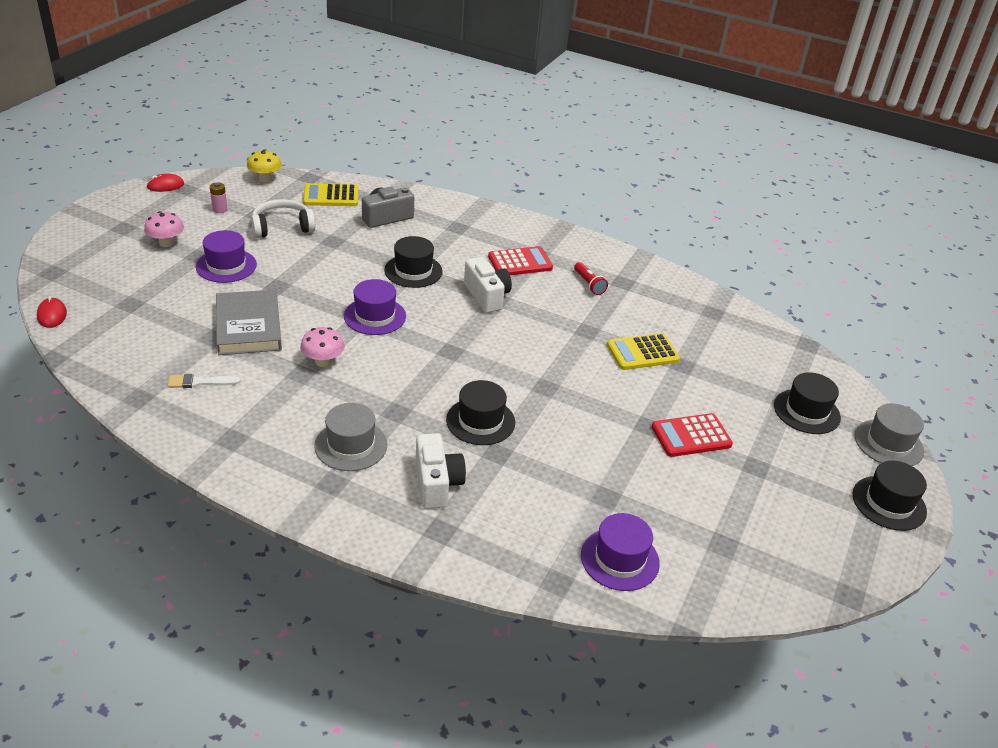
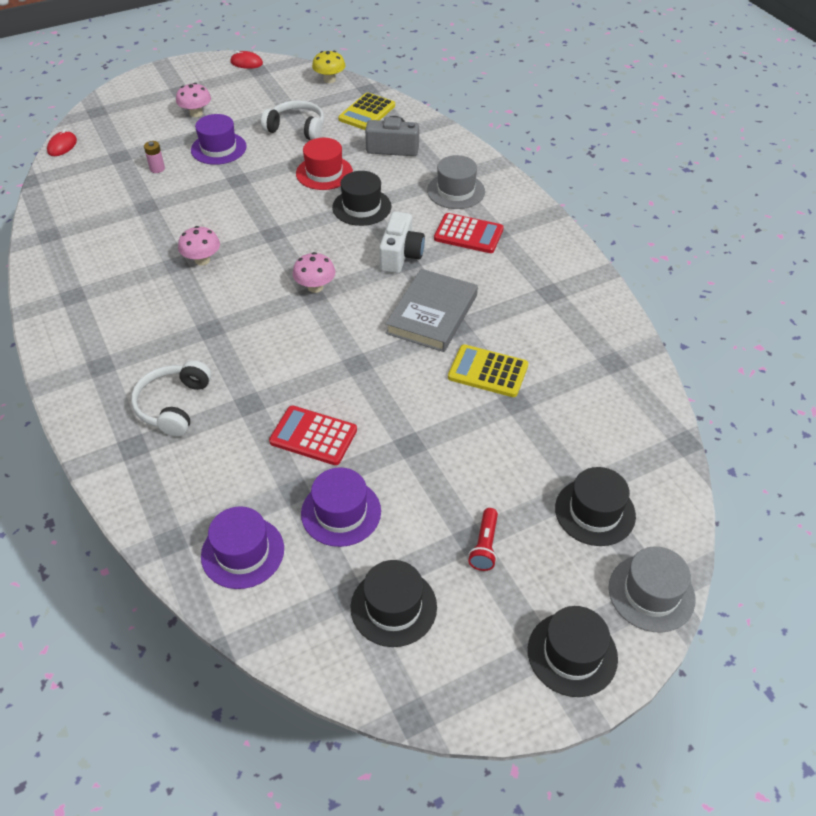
camera: 40 degrees right, 10 degrees up
(199, 382) = (99, 240): white brush -> none
(220, 209) = (265, 97): pink battery -> pink battery (157, 169)
(248, 326) = (180, 207): grey book -> grey book (432, 314)
(331, 196) = (367, 112): yellow calculator -> yellow calculator turned 90 degrees counterclockwise
(350, 255) = (324, 173): none -> red hat
(351, 445) = (146, 341): grey hat -> grey hat (456, 191)
(375, 316) = (285, 236): purple hat -> purple hat (341, 512)
(437, 483) = (173, 405): white camera -> white headphones
(447, 345) = (315, 287): none -> pink mushroom
(480, 421) = (267, 368): black hat -> black hat (393, 607)
(589, 284) = (512, 281): red flashlight -> red flashlight (485, 546)
(691, 436) = (440, 475): red calculator -> red calculator (313, 436)

